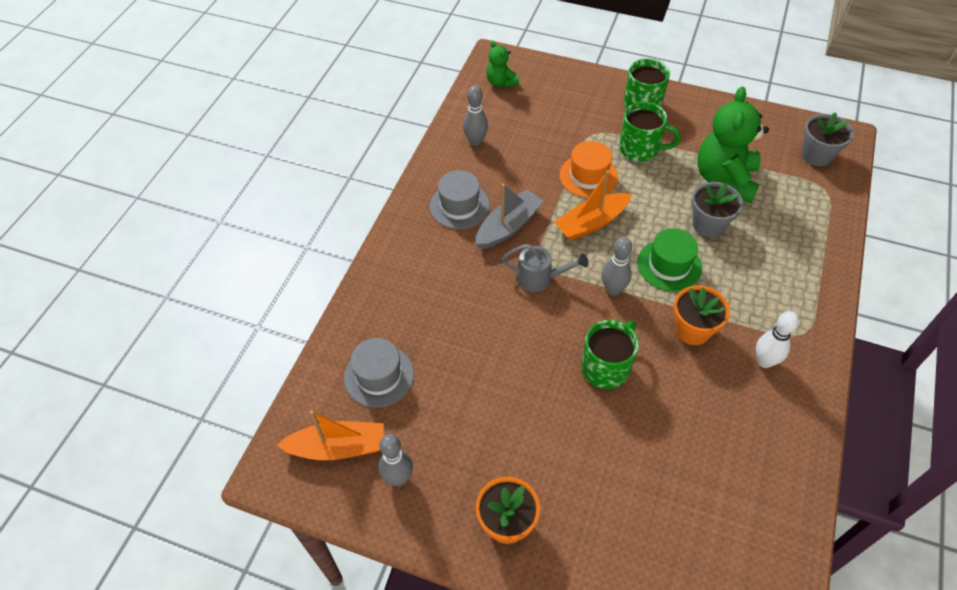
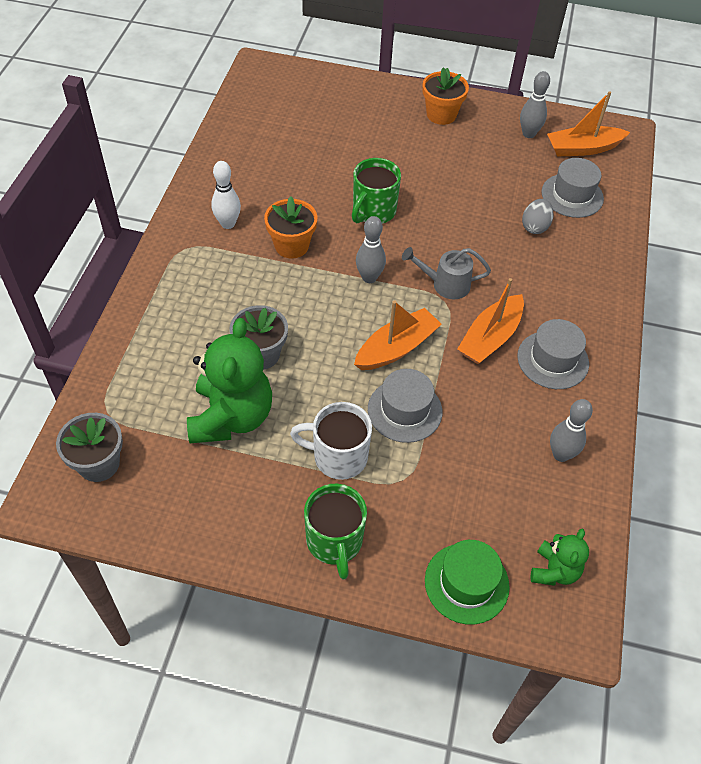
camera: 170 degrees right, 0 degrees up
(434, 337) = (535, 226): none -> grey egg
(501, 82) = (554, 571): green teddy bear -> green teddy bear turned 60 degrees clockwise
(508, 227) = (490, 338): grey boat -> orange boat
(588, 176) = (404, 410): orange hat -> grey hat
(640, 149) = (338, 457): green mug -> white mug
(669, 265) = (310, 305): green hat -> green hat (466, 583)

